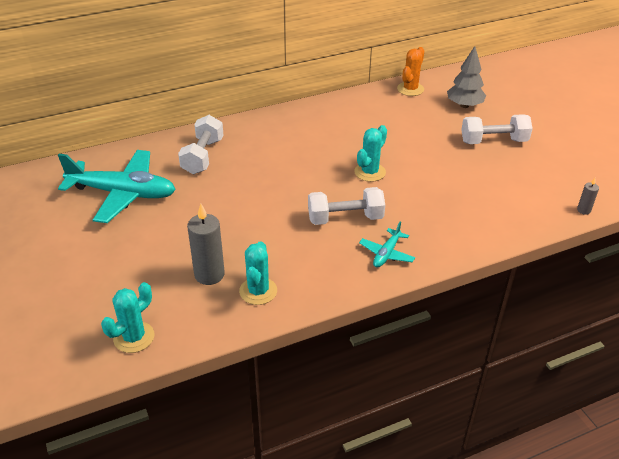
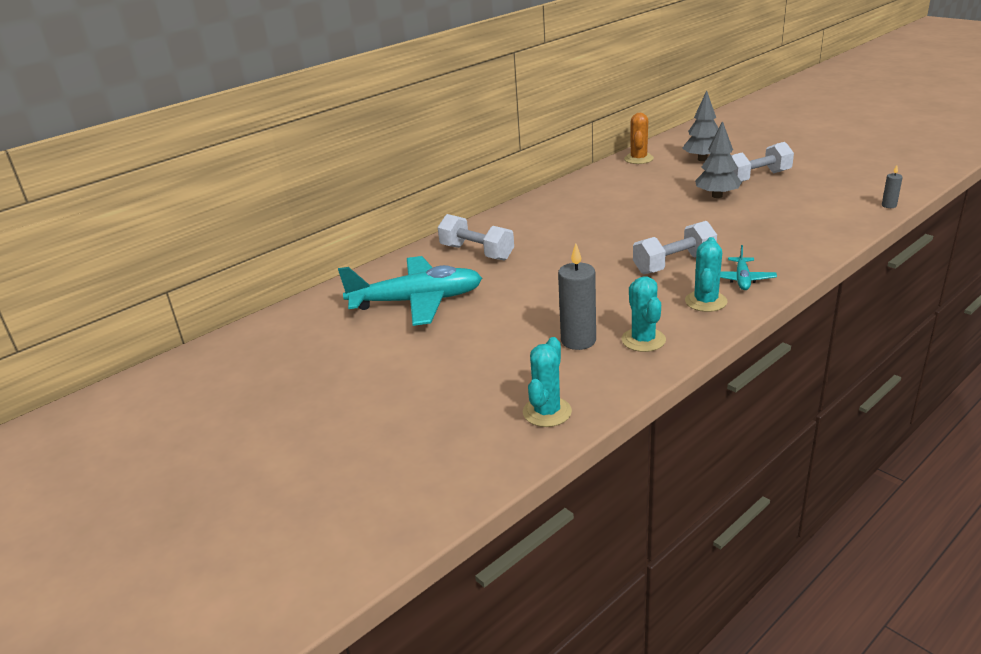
camera: 15 degrees left, 10 degrees down
(202, 156) = (477, 252): white dumbbell -> white dumbbell turned 45 degrees counterclockwise
(370, 172) = (662, 225): turquoise cactus -> turquoise cactus (705, 301)
(442, 152) = (717, 196): none -> grey tree

